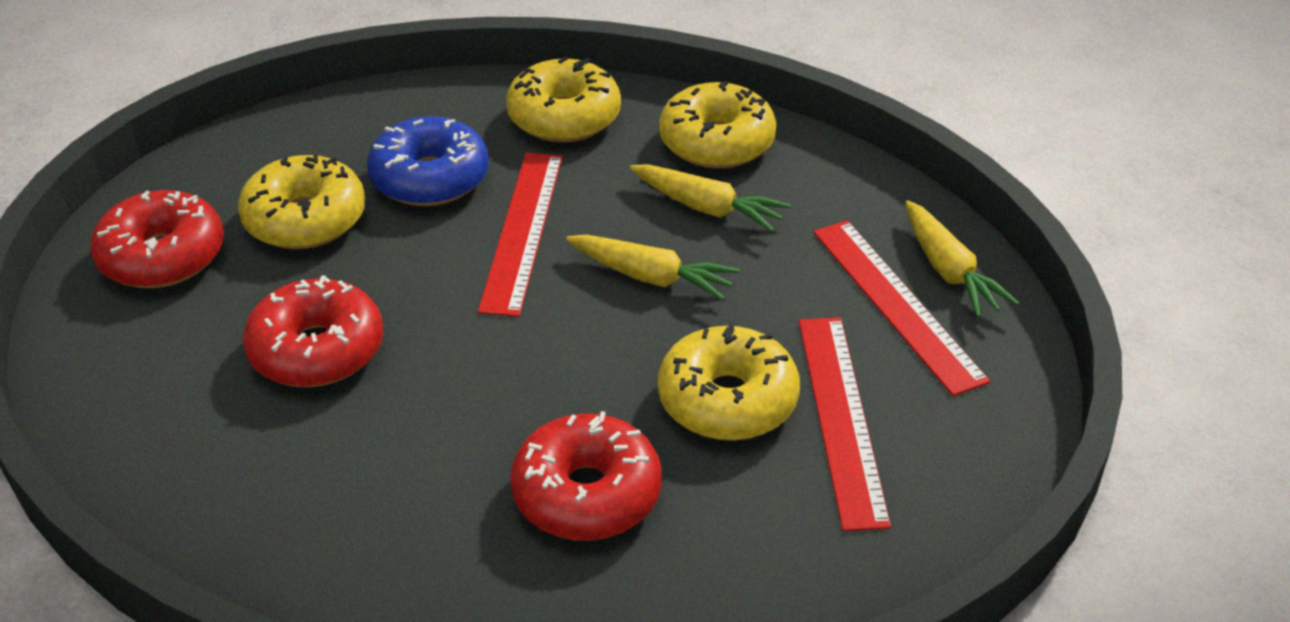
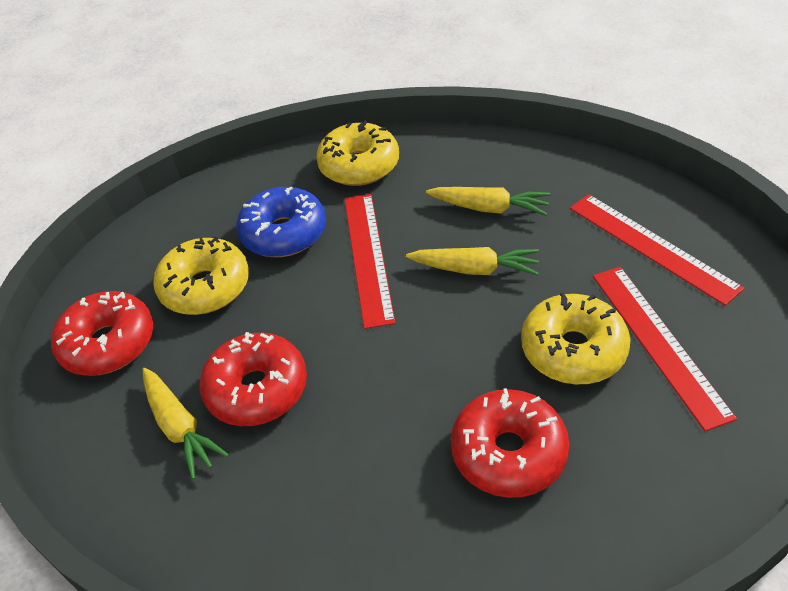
camera: 10 degrees left, 5 degrees up
(716, 142) = (472, 159): yellow donut -> none
(949, 271) = (673, 214): yellow carrot -> yellow carrot (180, 427)

